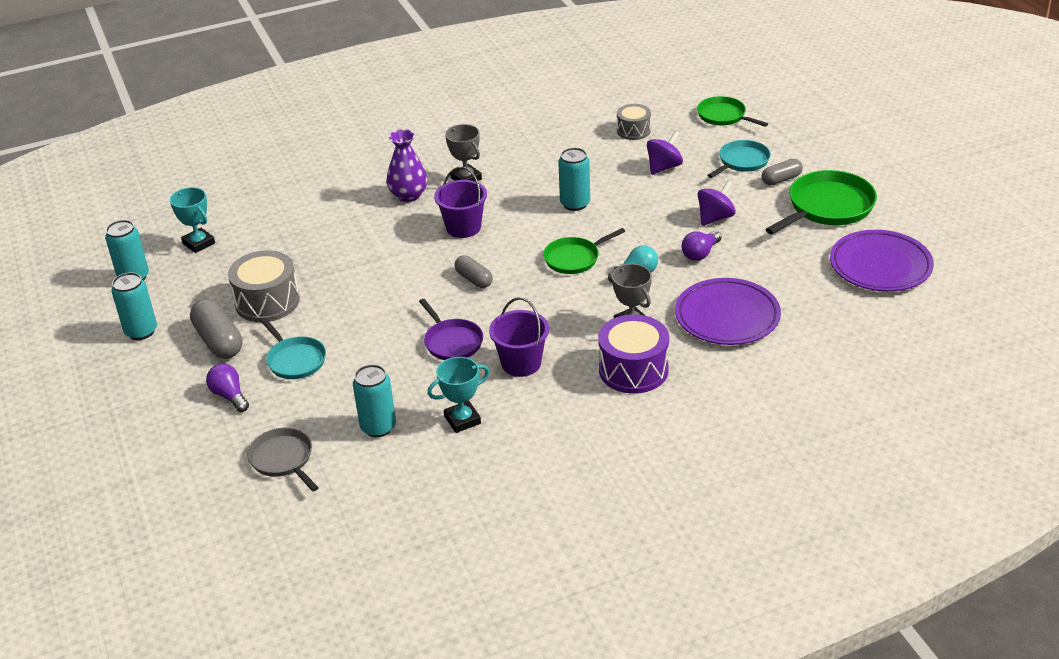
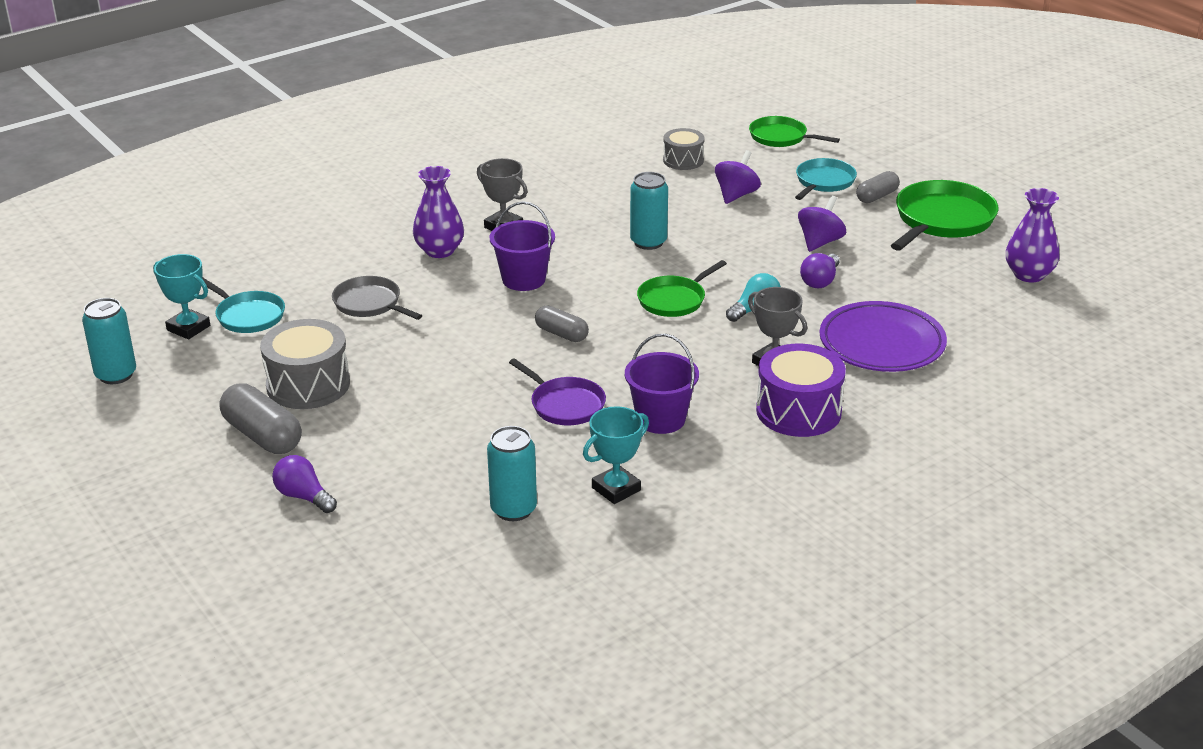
camera: 15 degrees left, 5 degrees down
(141, 331) = (152, 436): turquoise can -> none
(283, 459) = (406, 561): grey pan -> grey pan (369, 303)
(295, 360) = (373, 446): turquoise pan -> turquoise pan (248, 316)
(880, 266) = (1029, 274): purple plate -> purple vase

